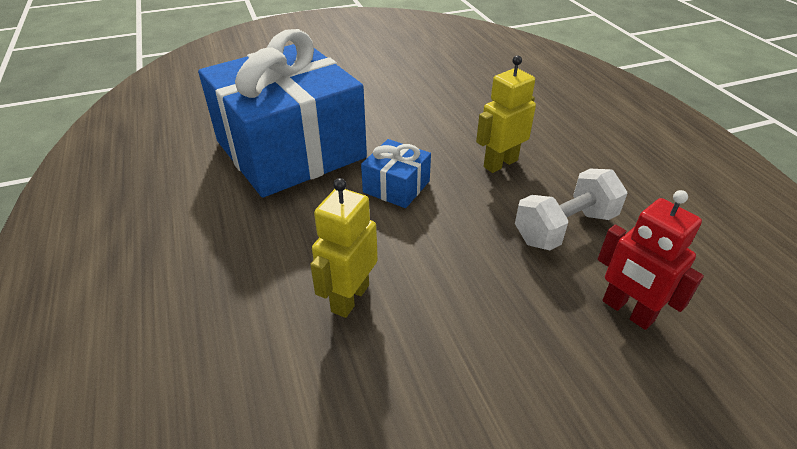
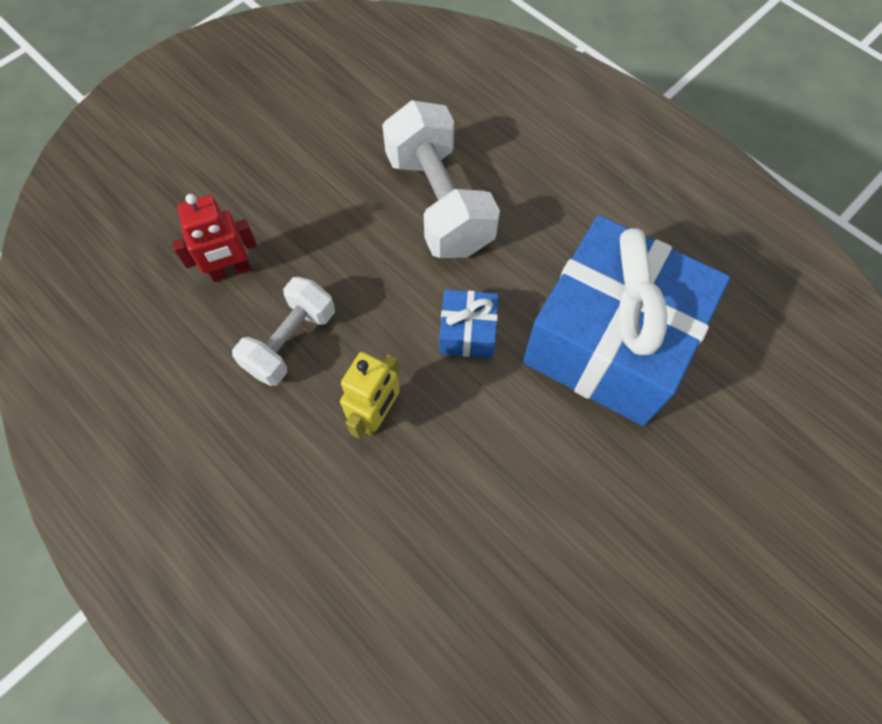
camera: 155 degrees right, 25 degrees up
(349, 298) = (439, 203): yellow robot -> white dumbbell
(627, 311) = (231, 271): red robot -> red robot turned 135 degrees clockwise

